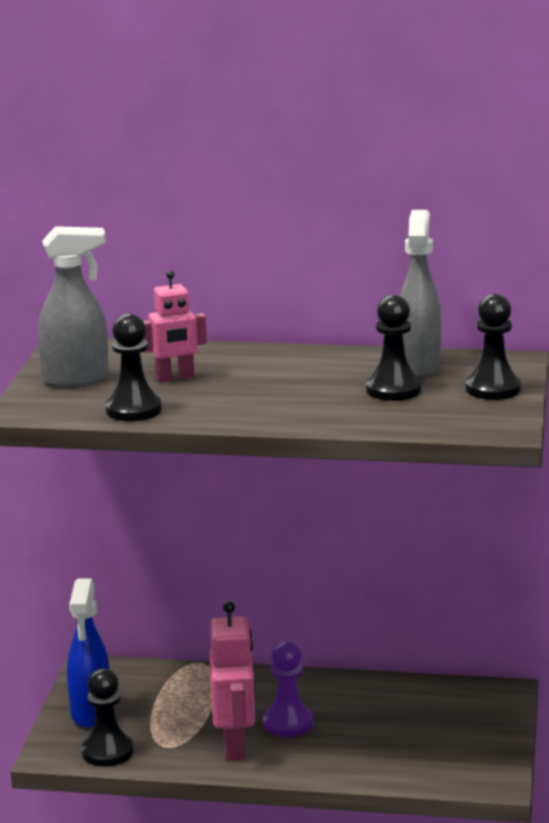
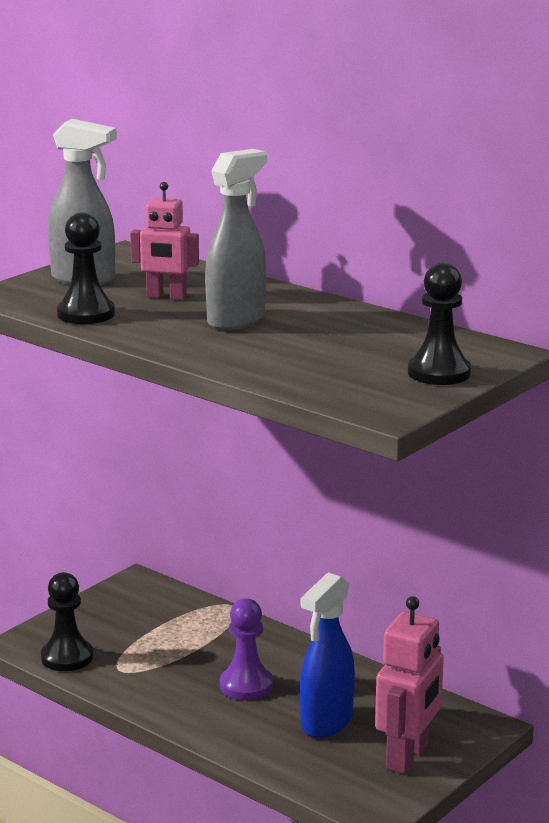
camera: 30 degrees right, 0 degrees up
(91, 713) = (92, 620): blue spray bottle -> blue spray bottle (326, 723)
(235, 746) = (177, 690): pink robot -> pink robot (408, 757)
(393, 390) = (341, 351): black pawn -> none
(418, 367) = (401, 336): grey spray bottle -> grey spray bottle (237, 320)

